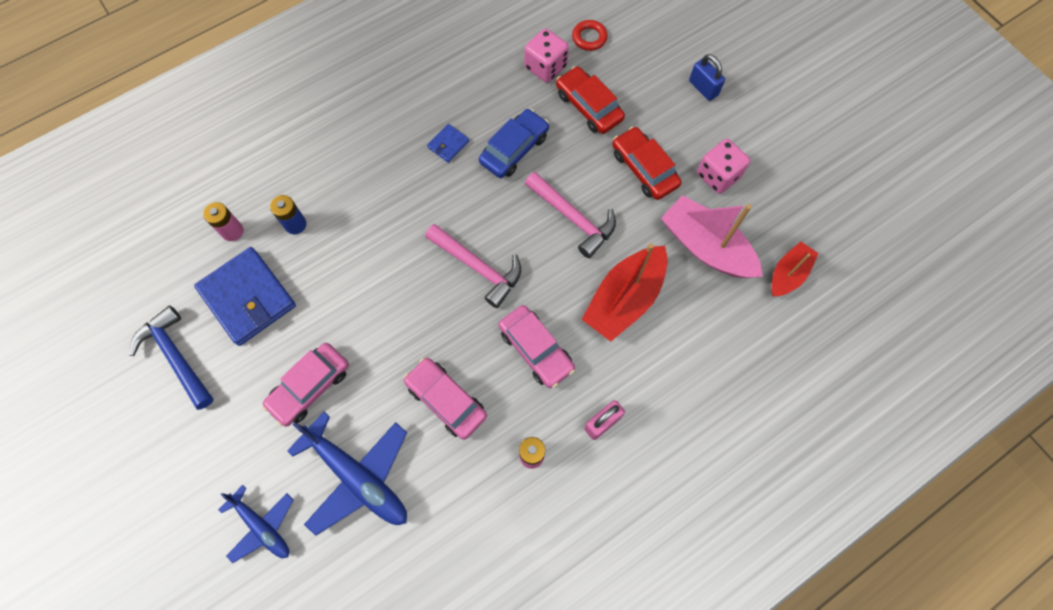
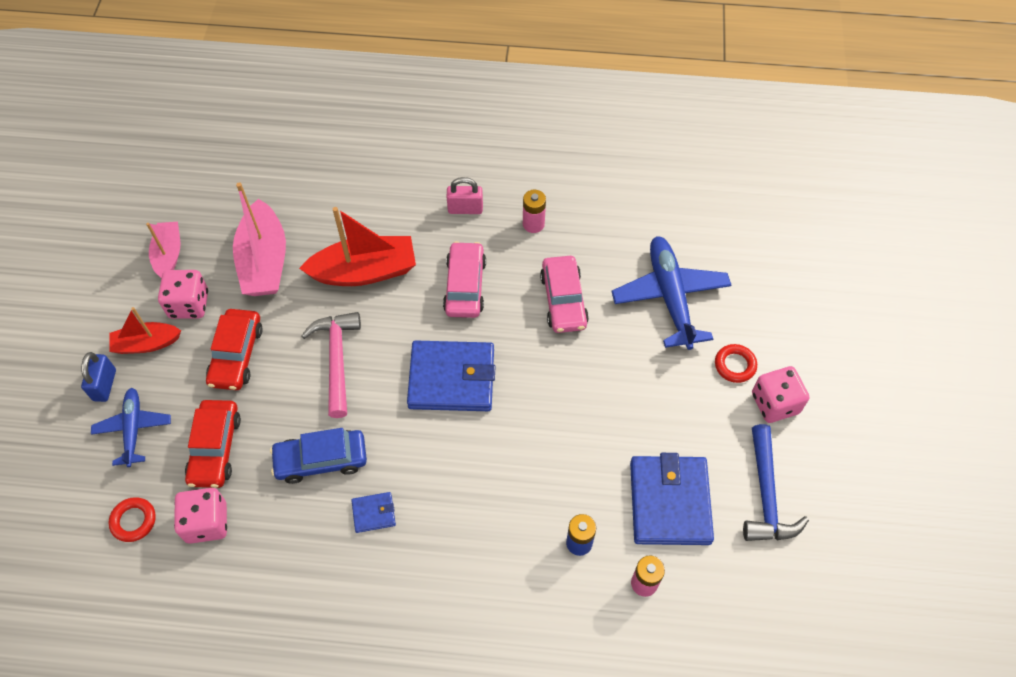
camera: 140 degrees left, 10 degrees down
(208, 441) = (775, 403): none -> pink dice
(261, 452) = (735, 365): none -> red ring
(262, 526) = (764, 314): blue plane -> blue plane (133, 429)
(310, 386) = (663, 386): pink car -> none
(478, 267) = (452, 378): pink hammer -> blue wallet
(778, 197) = (169, 254): none -> pink boat
(788, 274) = (232, 202): red boat -> red boat (146, 344)

